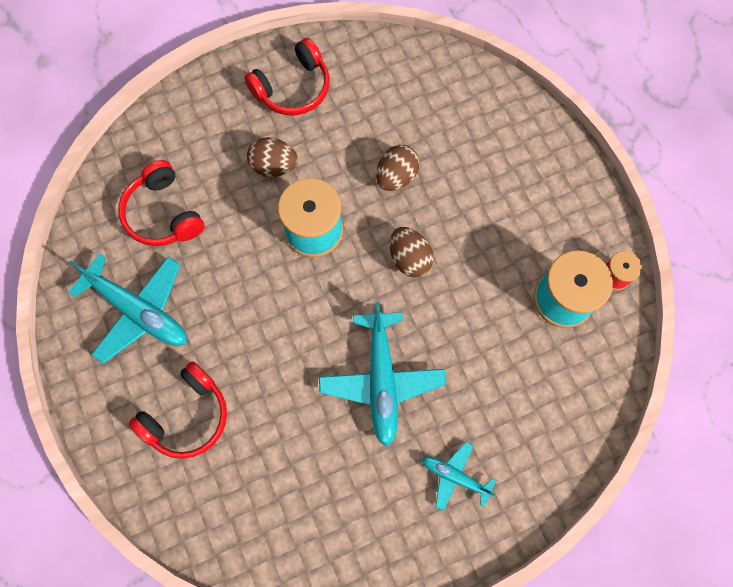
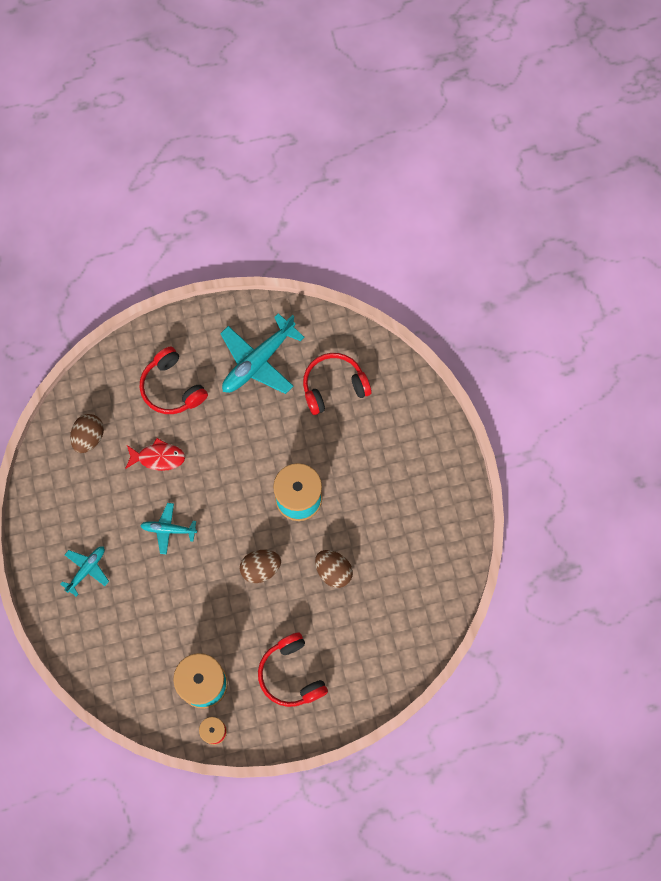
camera: 100 degrees right, 0 degrees up
(274, 166) = (360, 475): brown egg -> brown egg (89, 437)
(287, 414) = (158, 457): none -> red fish
(293, 88) = (429, 501): red headphones -> red headphones (291, 674)
(381, 380) = (168, 529): turquoise plane -> turquoise plane, size x0.55

